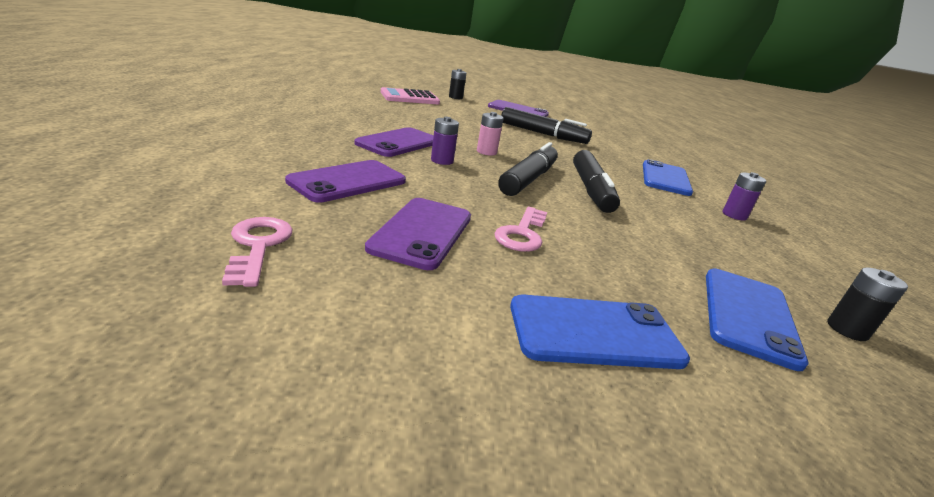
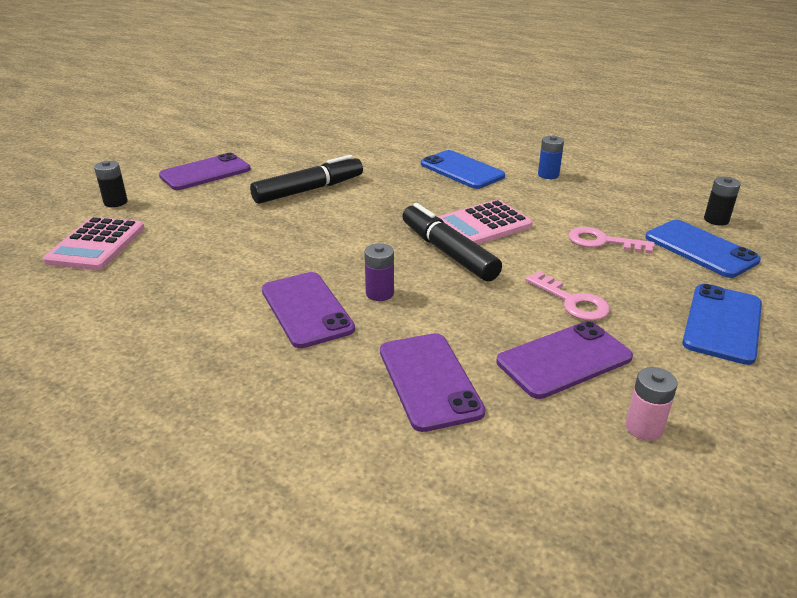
camera: 55 degrees left, 5 degrees up
(258, 246) = (584, 474): pink key -> pink key (603, 242)
(422, 232) = (564, 359): purple phone -> purple phone turned 75 degrees counterclockwise
(486, 152) = (359, 252): pink battery -> pink battery (644, 427)
(591, 190) = (482, 225): black marker -> pink calculator
(734, 215) = (548, 175): purple battery -> blue battery

